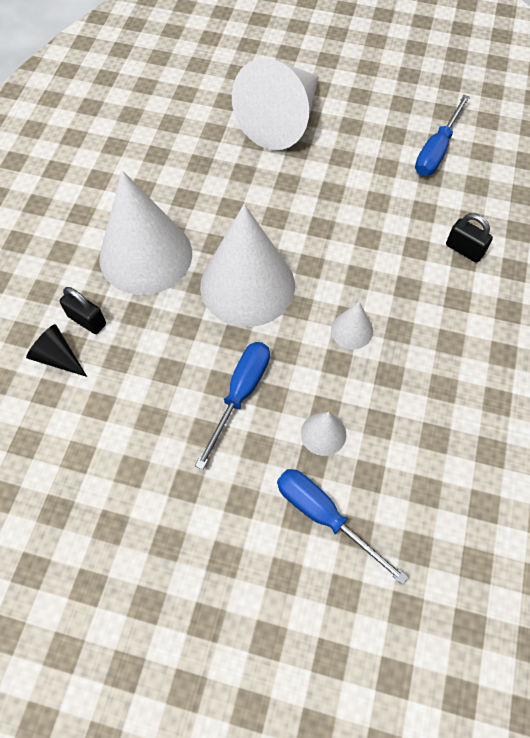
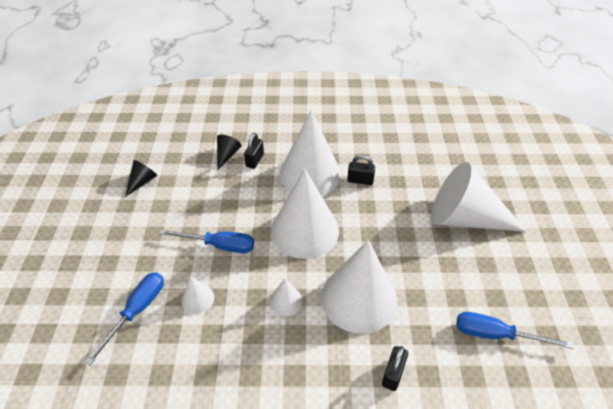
camera: 75 degrees right, 15 degrees down
(64, 496) = (142, 182): none -> black cone
(182, 202) = (360, 180): none -> black padlock
(366, 254) = (359, 298): none -> white cone

